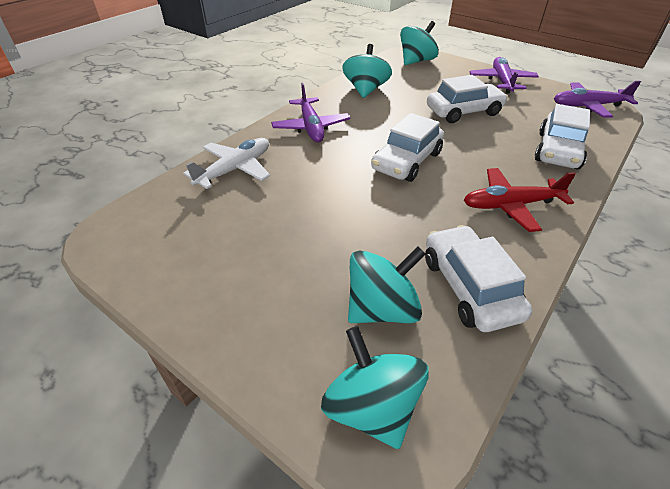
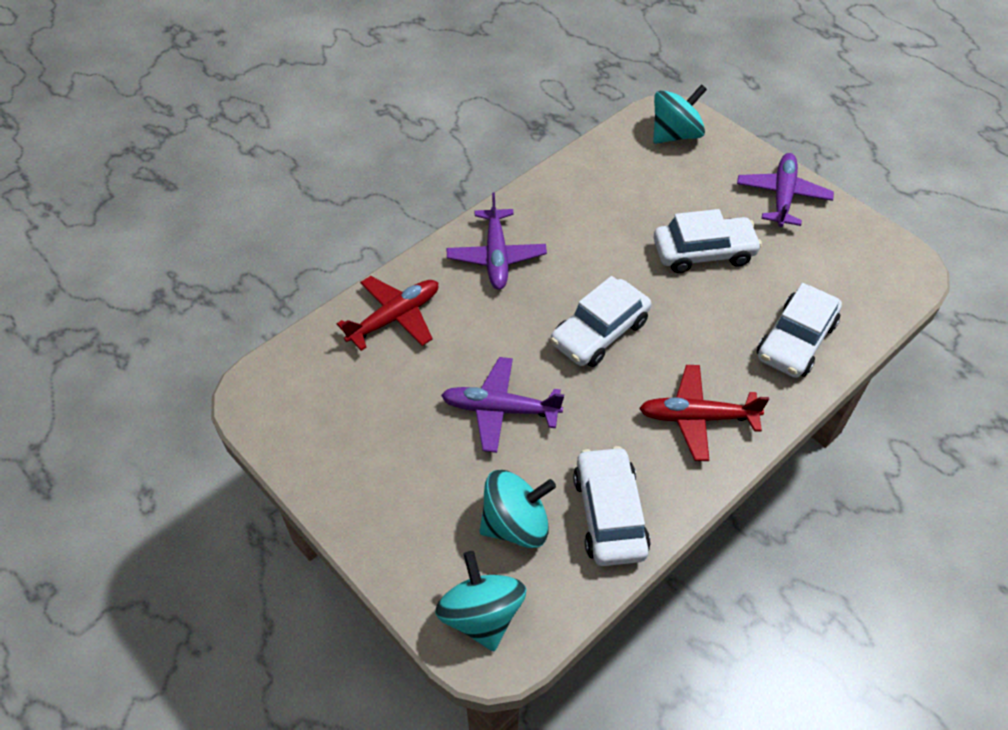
camera: 10 degrees right, 10 degrees up
(235, 169) = (395, 317): white plane -> red plane
(365, 90) = (584, 191): turquoise spinning top -> none
(588, 106) = (880, 263): purple plane -> purple plane (500, 410)

